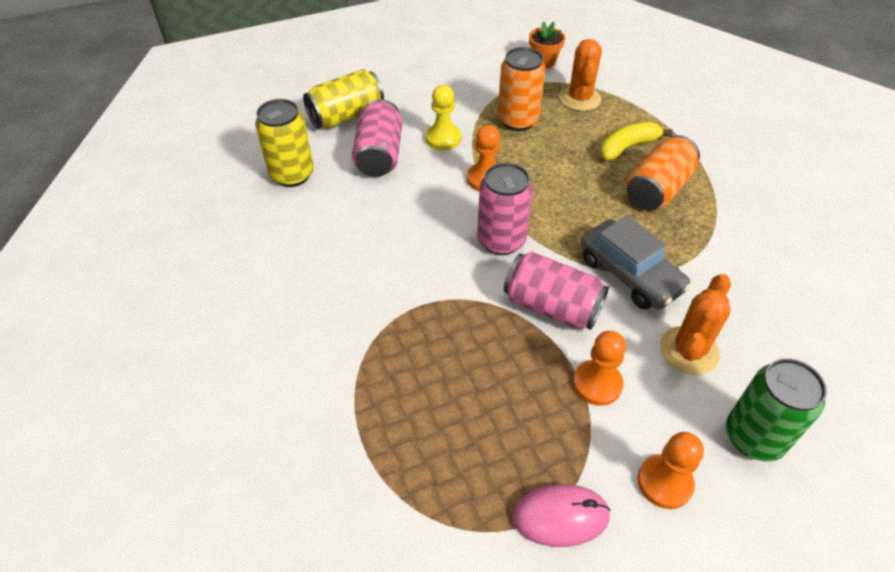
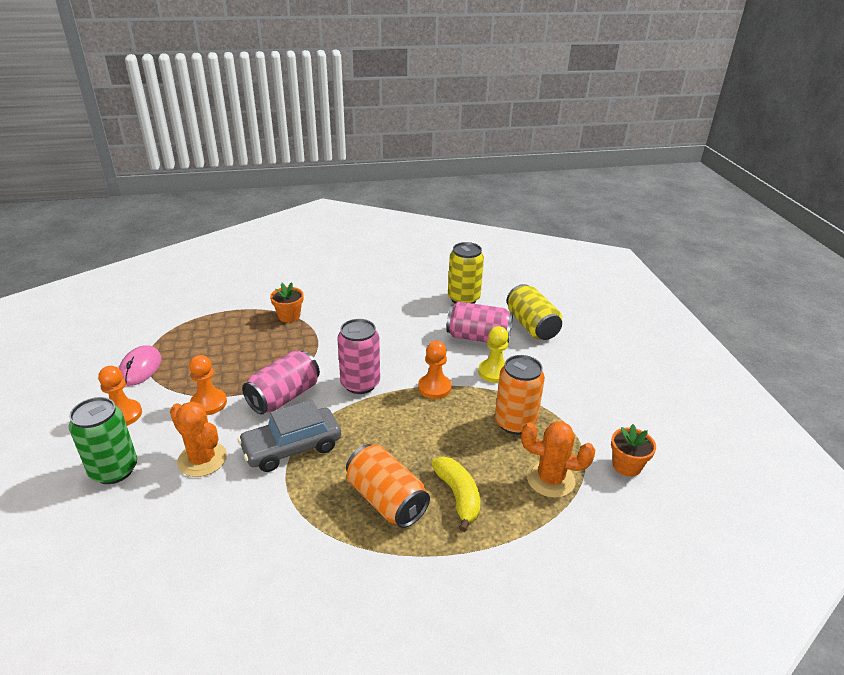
camera: 100 degrees right, 15 degrees down
(369, 356) = (289, 316): none -> orange flower pot

